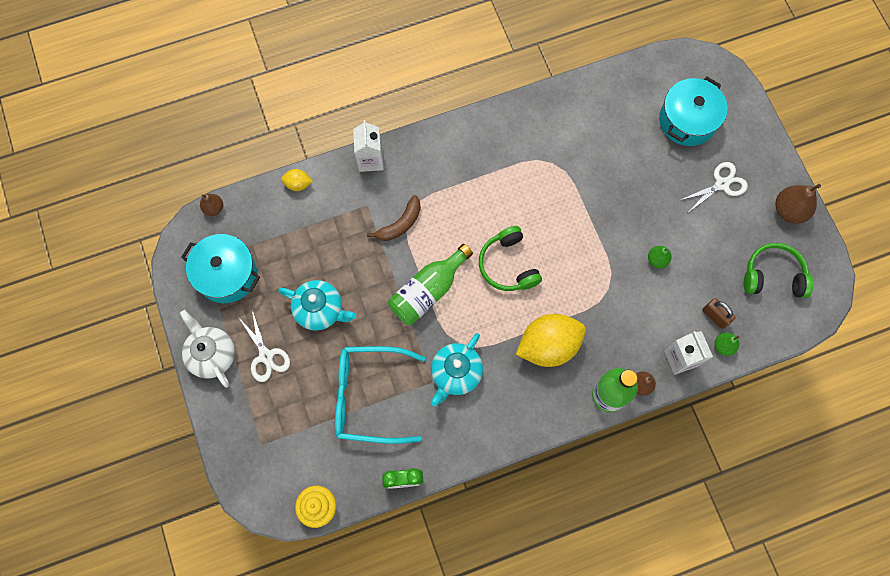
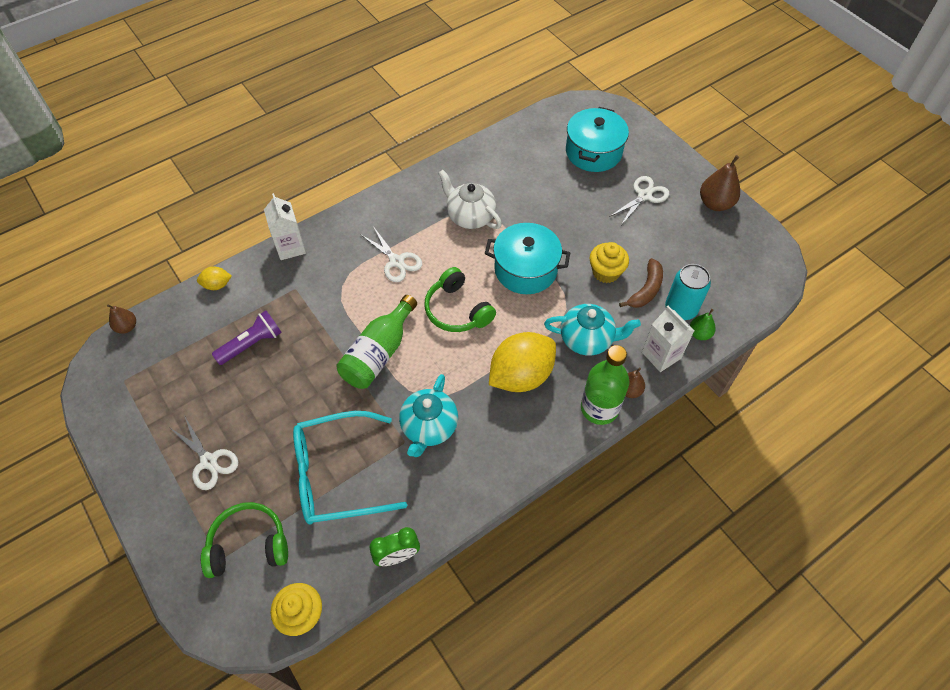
camera: 15 degrees left, 15 degrees down
(212, 354) = (144, 475): white teapot -> white teapot (470, 216)
(227, 274) = (150, 388): turquoise pot -> turquoise pot (525, 269)
(319, 253) = (252, 344): none -> purple flashlight
(320, 310) = (263, 399): turquoise teapot -> turquoise teapot (587, 339)
(400, 224) = (334, 298): brown banana -> brown banana (646, 290)
(465, 199) = (396, 261): none -> white scissors
(657, 260) = (606, 272): green pear -> yellow cupcake
(715, 316) = (680, 309): brown padlock -> turquoise can
(773, 276) = (722, 261): green headphones -> green headphones (248, 545)

